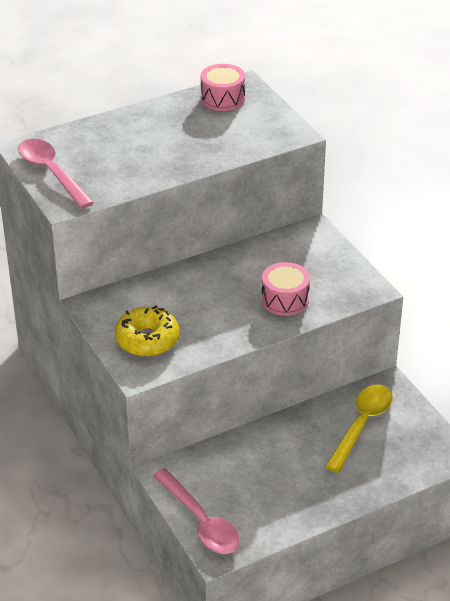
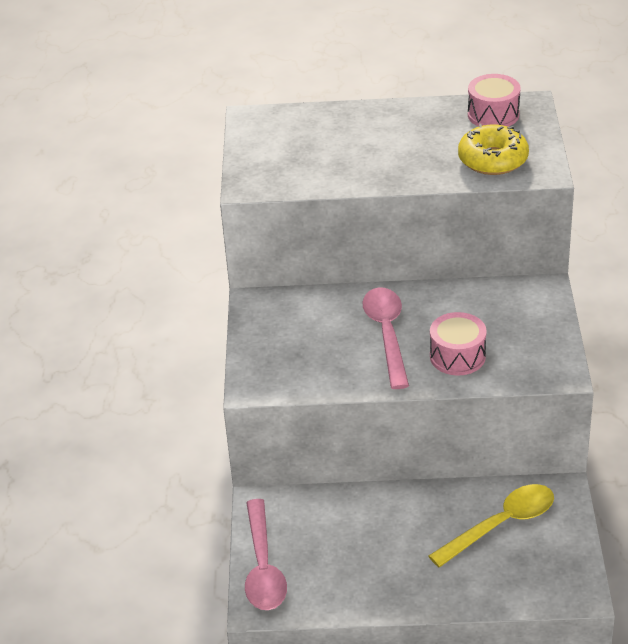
camera: 30 degrees right, 0 degrees up
(51, 173) = (259, 150): pink spoon -> pink spoon (387, 334)
(147, 340) = (285, 355): yellow donut -> yellow donut (493, 159)

